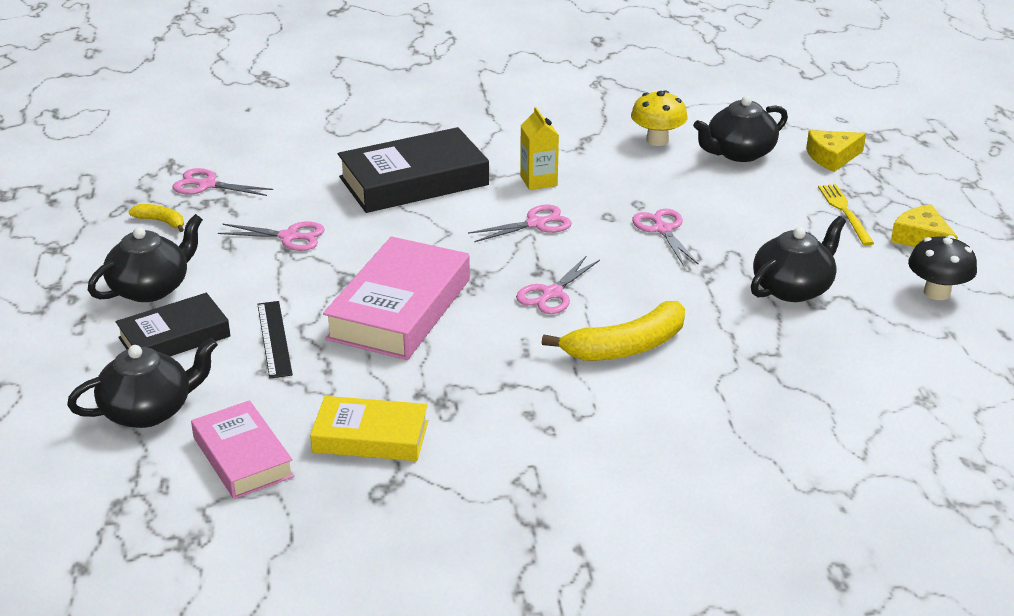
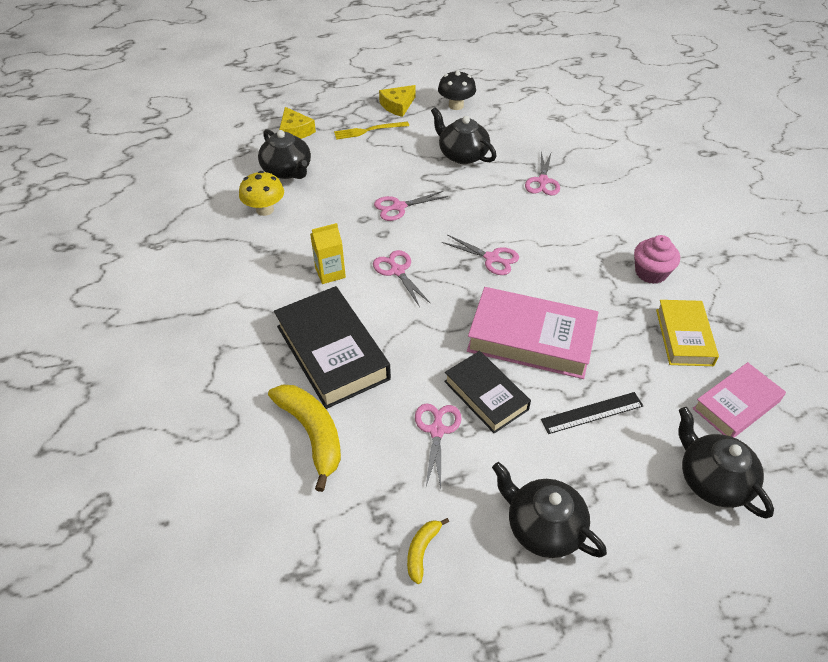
camera: 95 degrees left, 15 degrees up
(174, 337) = (611, 486): black book -> black book (486, 395)
(207, 185) = (344, 524): pink scissors -> pink scissors (542, 181)
(504, 431) = (651, 272): none -> pink cupcake
(626, 347) = (544, 222): yellow banana -> yellow banana (312, 434)

